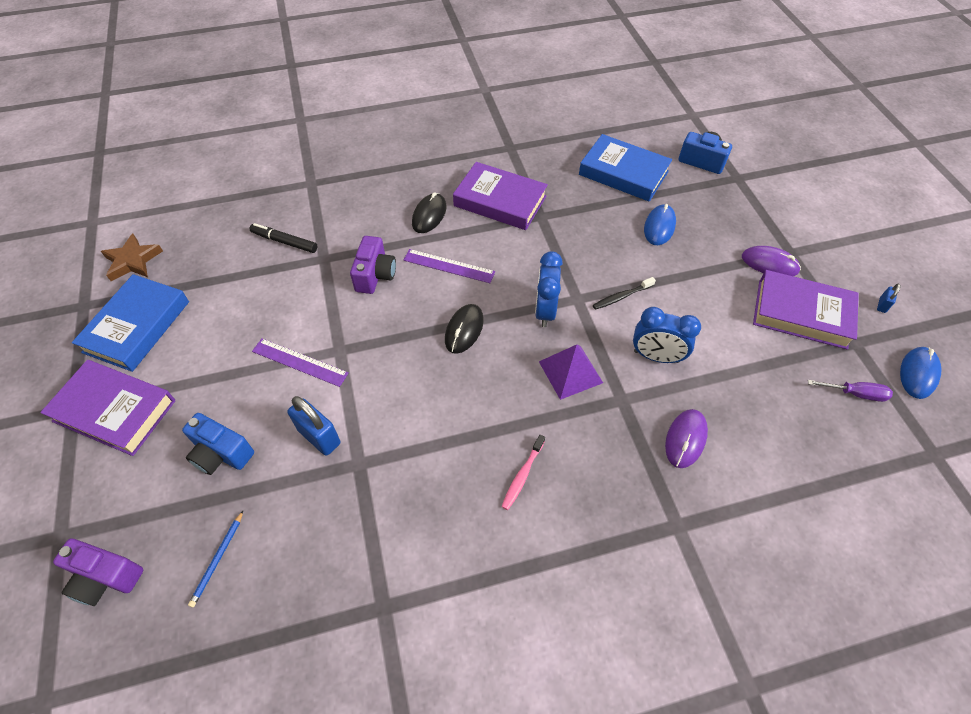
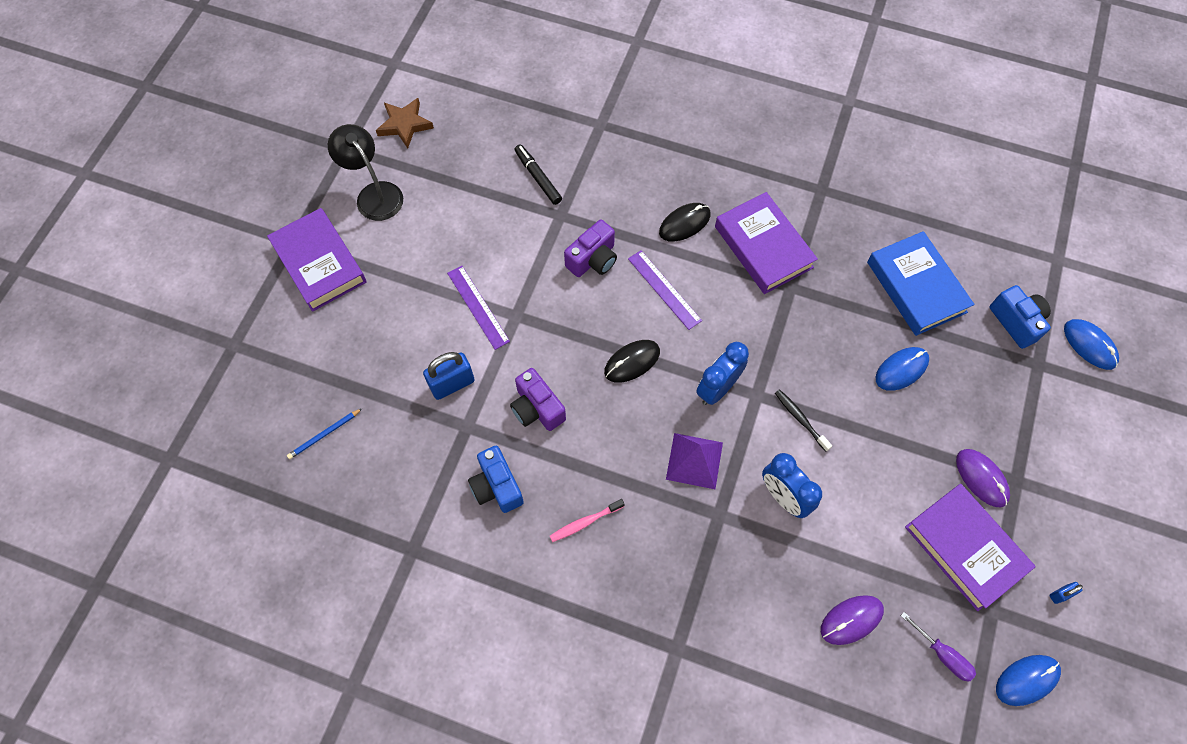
camera: 35 degrees right, 10 degrees up
(106, 577) = (247, 397): purple camera -> purple camera (537, 408)
(137, 326) = (374, 194): blue book -> black lamp
(221, 453) = (373, 350): blue camera -> blue camera (497, 486)
(319, 437) = (452, 384): blue padlock -> blue padlock turned 75 degrees clockwise
(621, 297) = (800, 419): black toothbrush -> black toothbrush turned 45 degrees clockwise
(685, 439) = (745, 586): purple mouse -> purple mouse (851, 620)
(755, 151) = (1089, 345): none -> blue mouse

